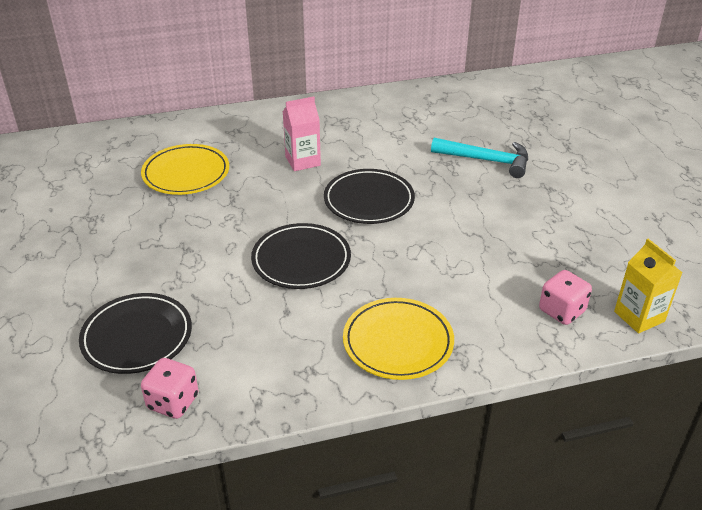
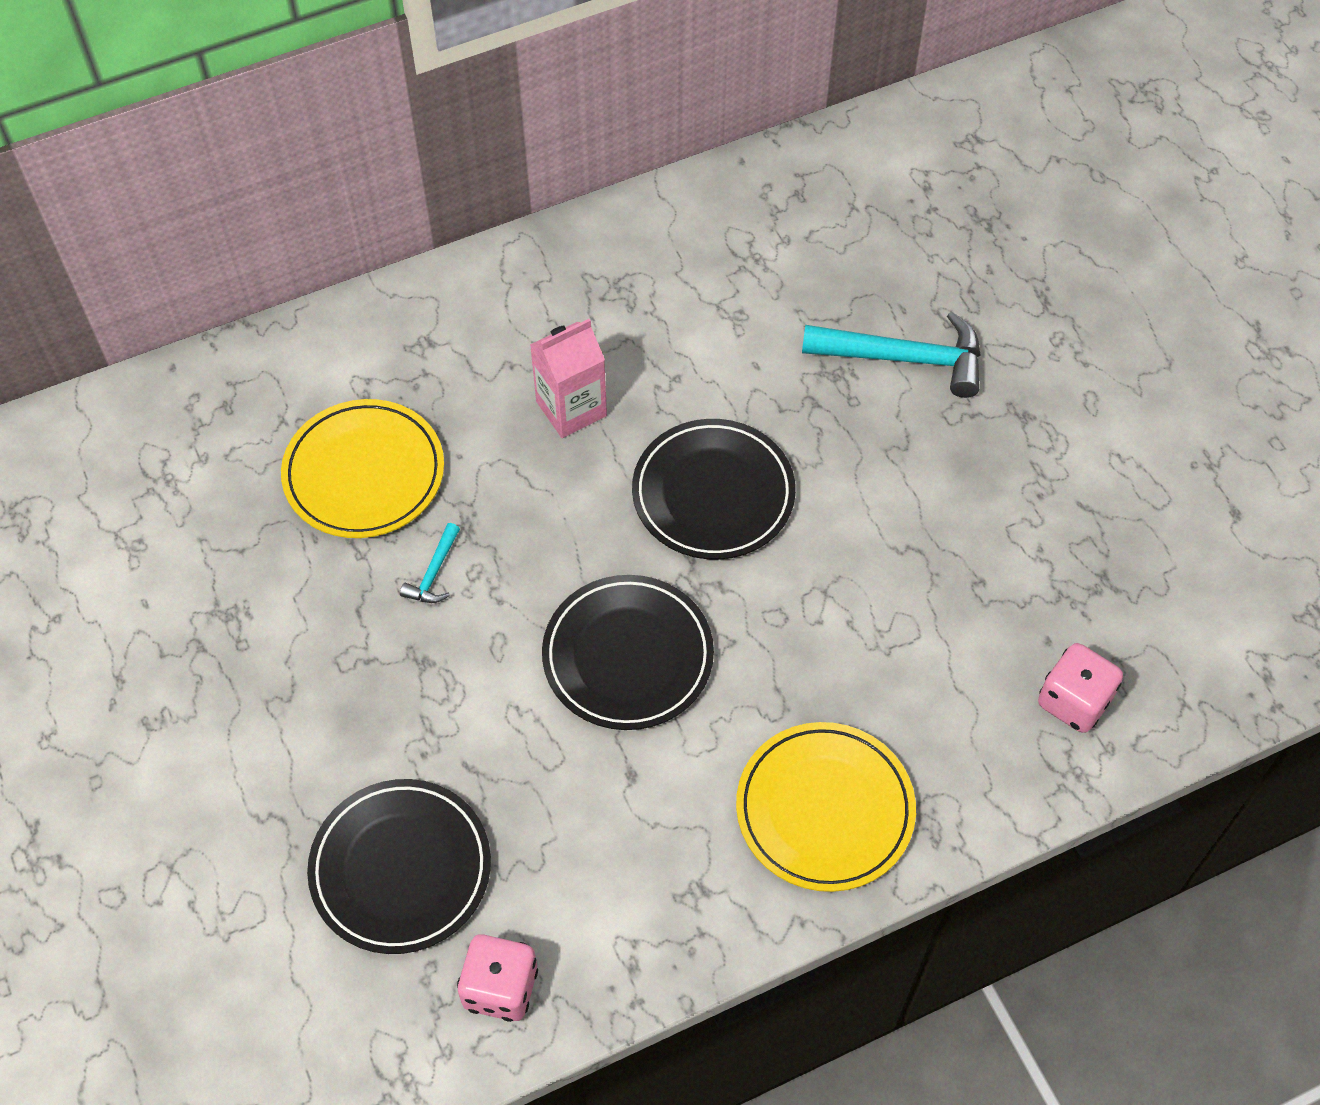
camera: 10 degrees left, 20 degrees up
(207, 214) = (434, 573): none -> turquoise hammer
(639, 316) = (1195, 693): yellow carton -> none

